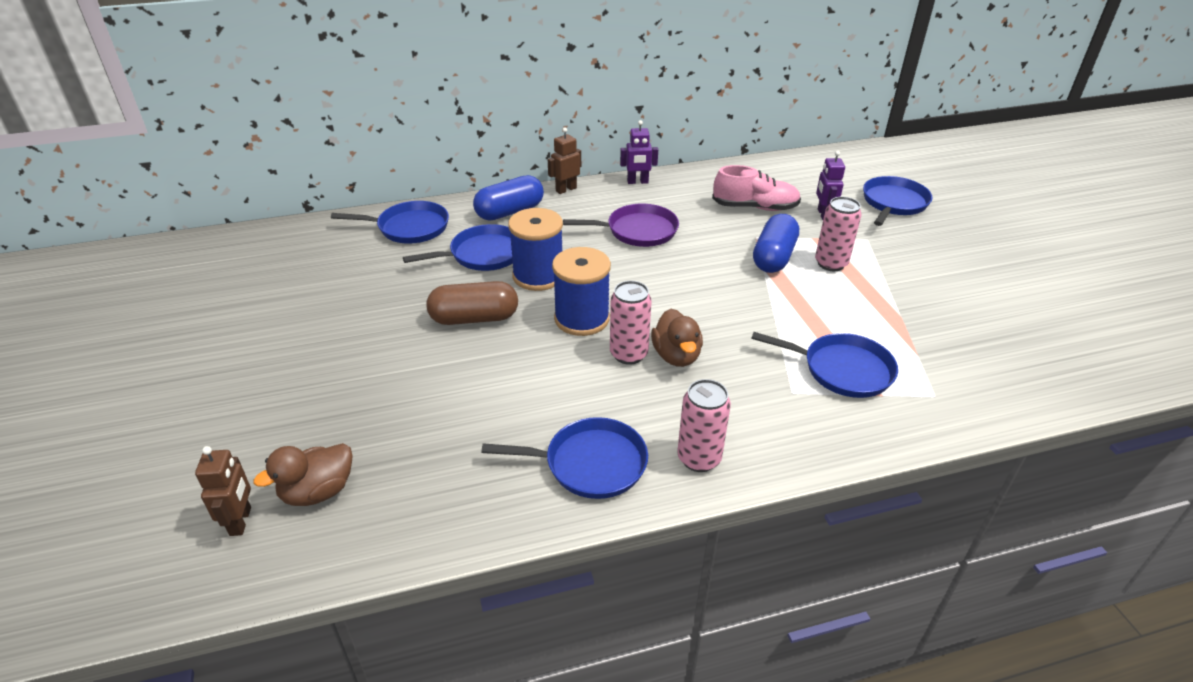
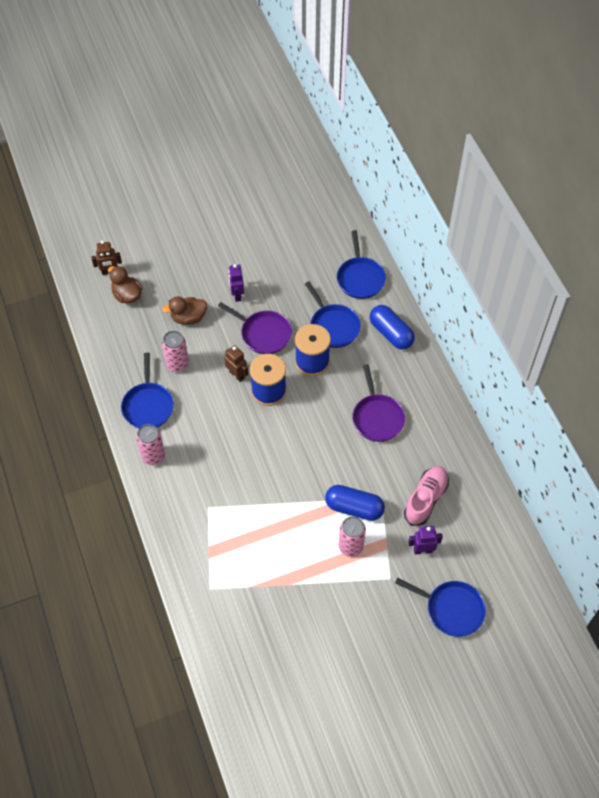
camera: 85 degrees right, 20 degrees up
(474, 318) = (263, 334): brown capsule -> purple pan
(566, 189) = (430, 365): brown robot -> brown robot (237, 375)
(628, 354) = (236, 419): pink can -> pink can (177, 364)
(637, 182) = (452, 414): purple robot -> purple robot (237, 295)
(676, 356) = (236, 444): brown duck -> brown duck (188, 318)
(755, 207) = (425, 499): pink shoe -> pink shoe turned 150 degrees counterclockwise
(842, 370) = (230, 538): blue pan -> none

